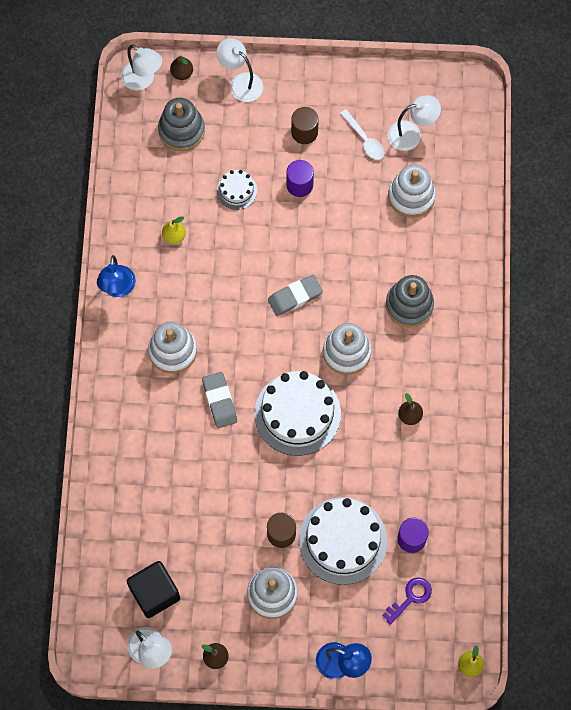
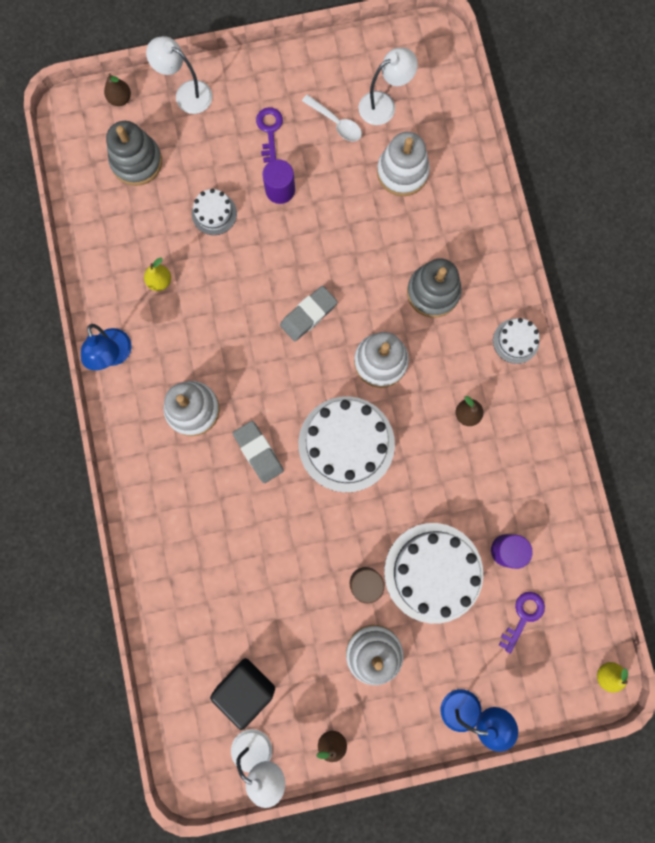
camera: 15 degrees left, 10 degrees up
(143, 80) = (80, 117): white lamp -> none
(304, 132) = (269, 131): brown cylinder -> purple key
(470, 365) = (515, 341): none -> white cake

